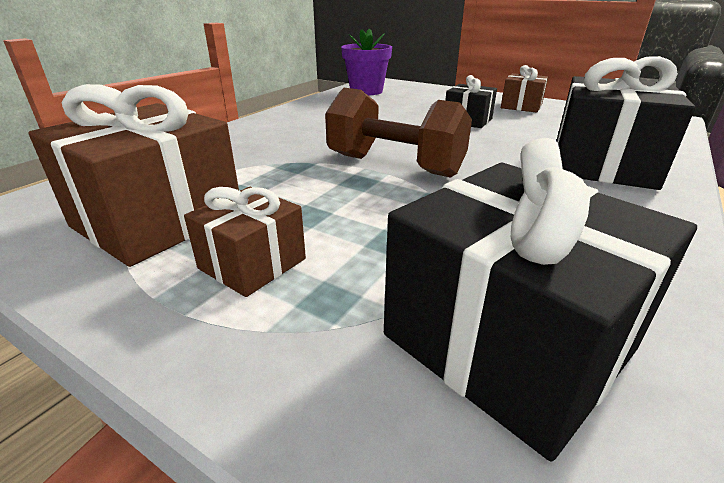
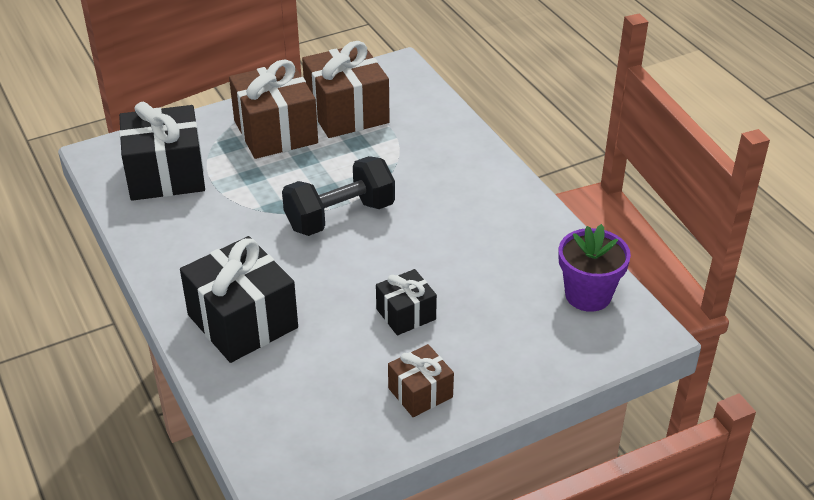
camera: 120 degrees right, 10 degrees up
(252, 263) = (275, 132): brown gift -> brown gift, size x1.84
(395, 165) = (340, 216): brown dumbbell -> black dumbbell

